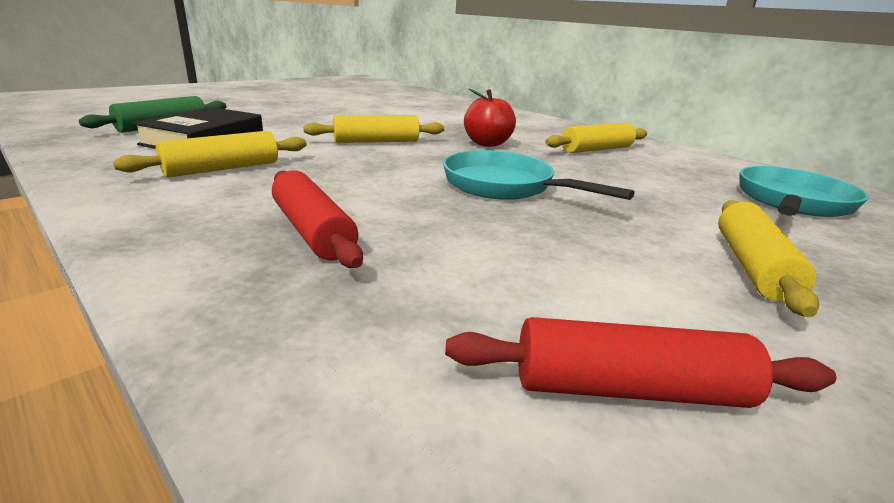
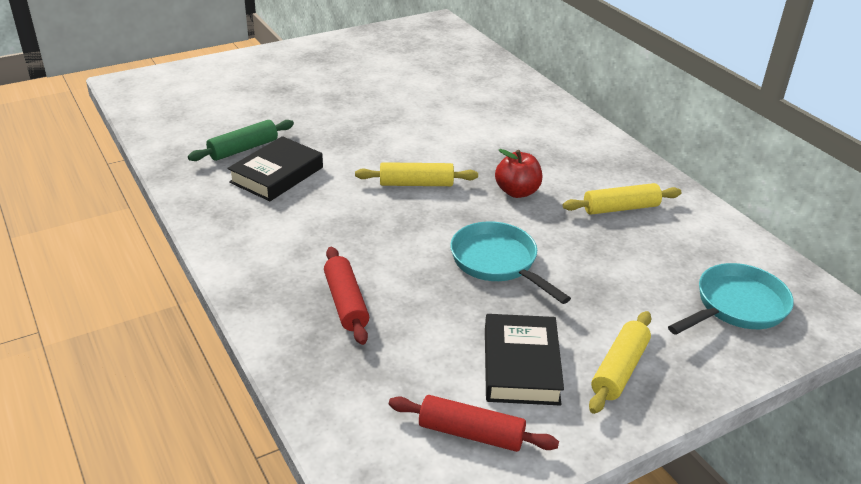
camera: 15 degrees right, 10 degrees up
(222, 169) = (291, 223): yellow rolling pin -> none
(620, 276) = (521, 365): none -> black book

